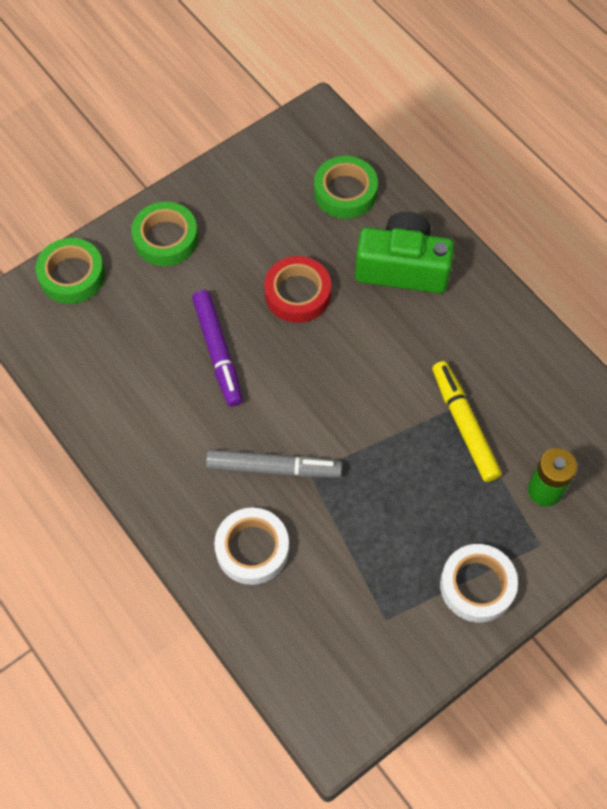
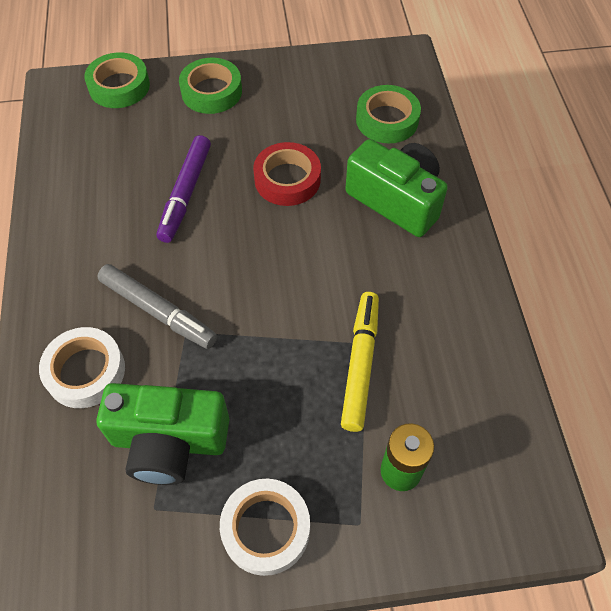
camera: 30 degrees right, 5 degrees down
(361, 565) = (169, 442): none -> green camera

